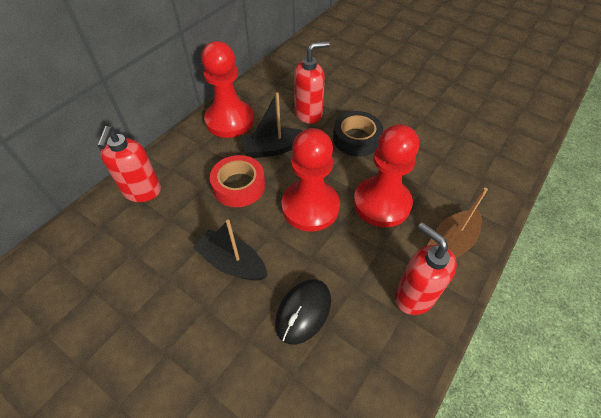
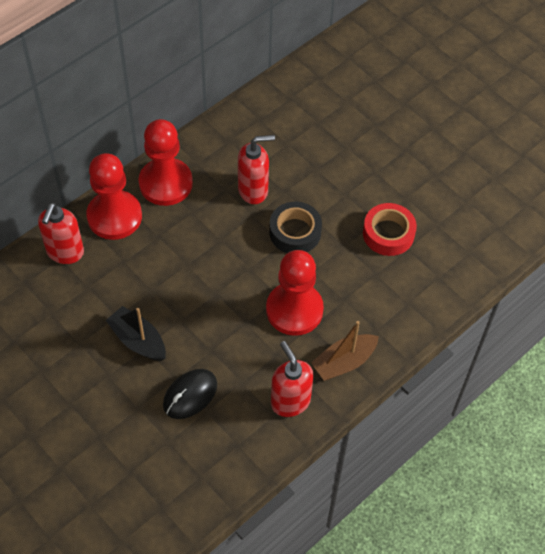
camera: 10 degrees right, 5 degrees up
(239, 186) = (159, 264): red tape -> red tape (388, 234)
(272, 149) = (203, 228): black boat -> none
(310, 207) = (223, 300): red pawn -> red pawn (114, 216)

